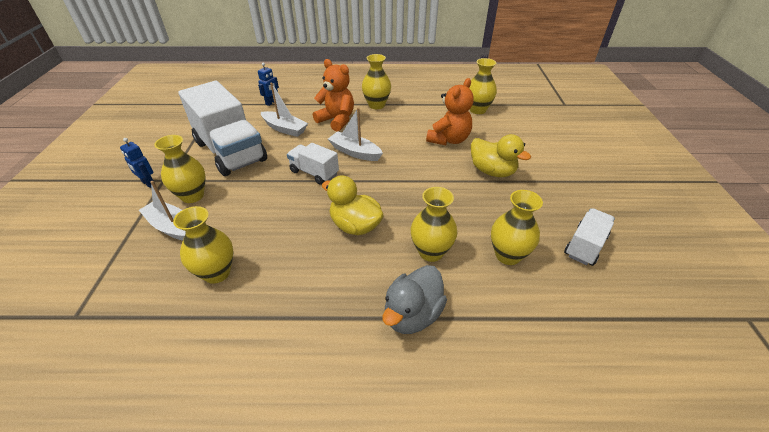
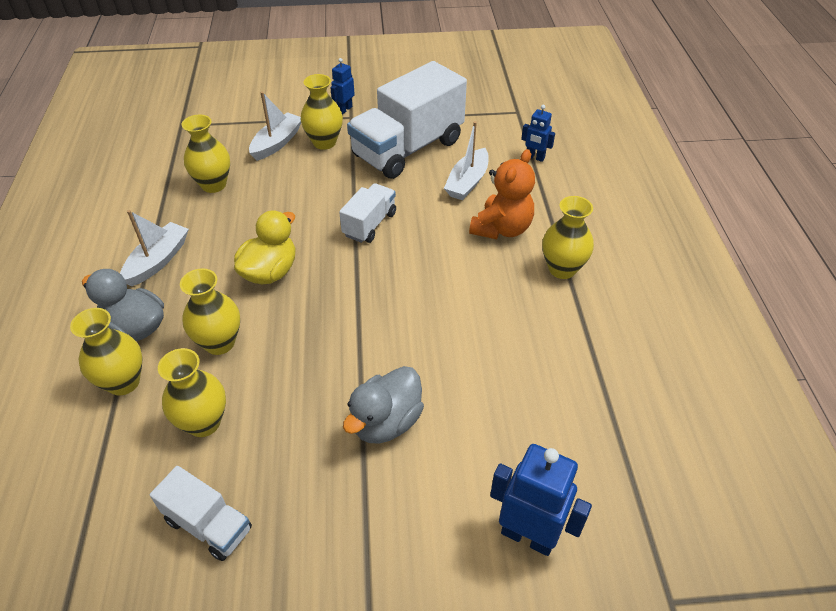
camera: 85 degrees right, 5 degrees up
(355, 152) = (420, 256): white boat -> white boat (158, 261)
(449, 140) = (471, 366): orange teddy bear -> none
(477, 110) = (588, 416): yellow vase -> yellow vase (123, 382)
(492, 171) = (386, 422): yellow duck -> grey duck
(548, 132) = (528, 536): none -> blue robot

